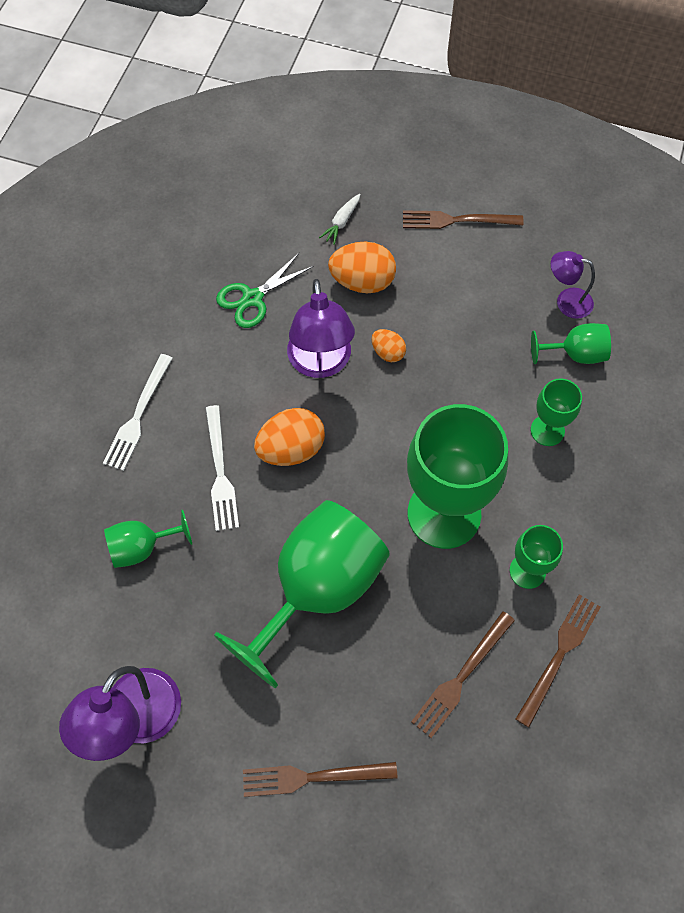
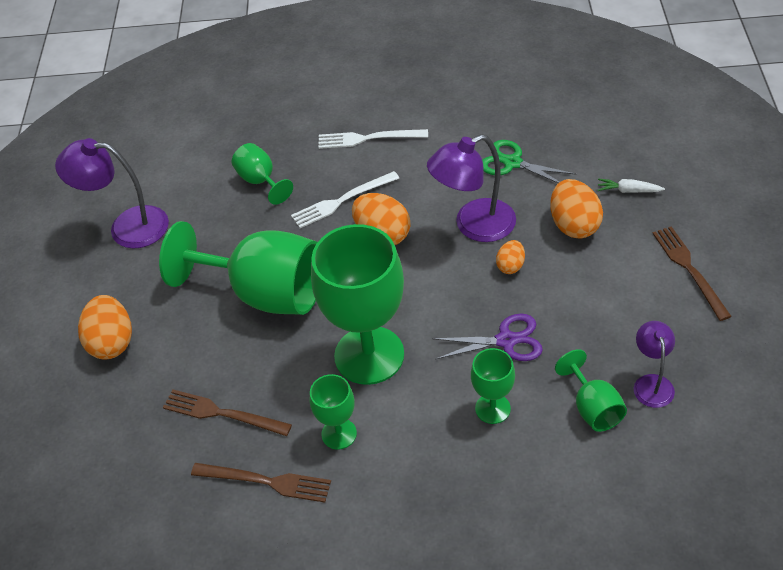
camera: 75 degrees right, 15 degrees down
(313, 777) = (112, 342): brown fork -> orange egg
(475, 390) = (506, 340): none -> purple scissors

